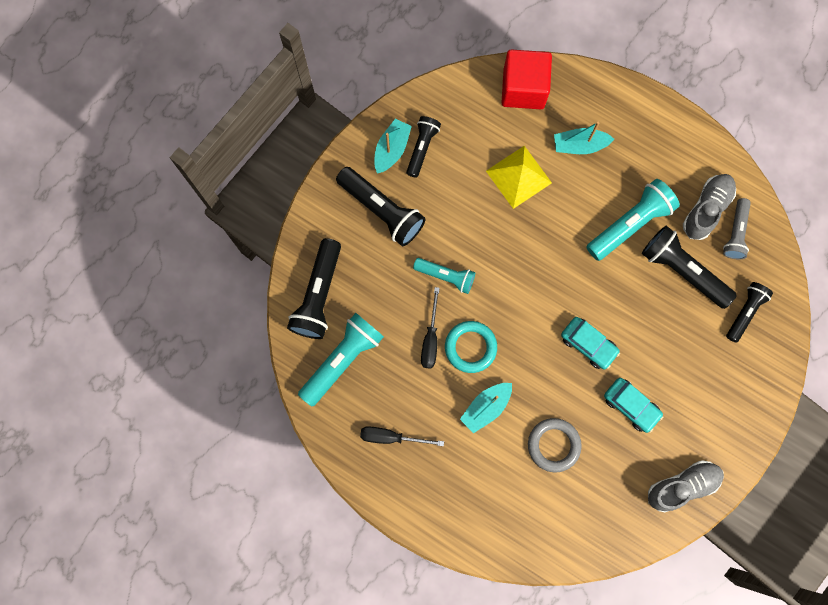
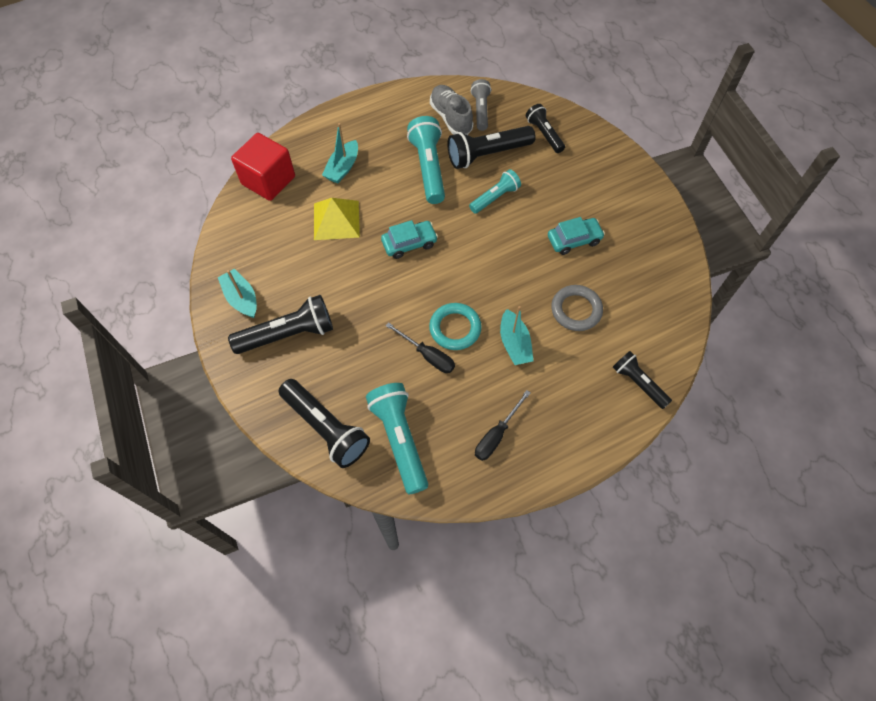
camera: 60 degrees left, 15 degrees down
(422, 148) = (258, 275): black flashlight -> black flashlight (638, 383)
(446, 276) = (381, 315): turquoise flashlight -> turquoise flashlight (495, 197)
(588, 344) = (506, 243): turquoise car -> turquoise car (409, 243)
(682, 486) = (658, 239): grey shoe -> none
(735, 233) = (481, 110): grey flashlight -> grey flashlight turned 135 degrees counterclockwise

